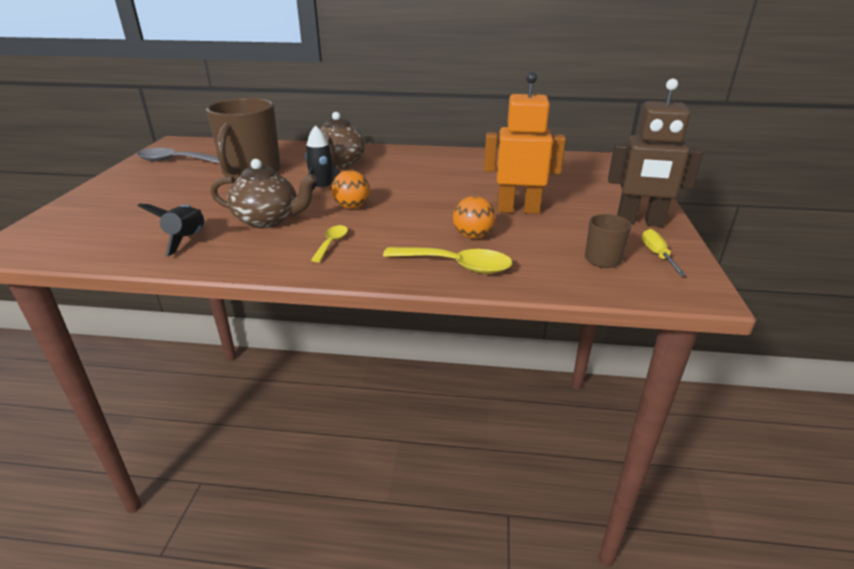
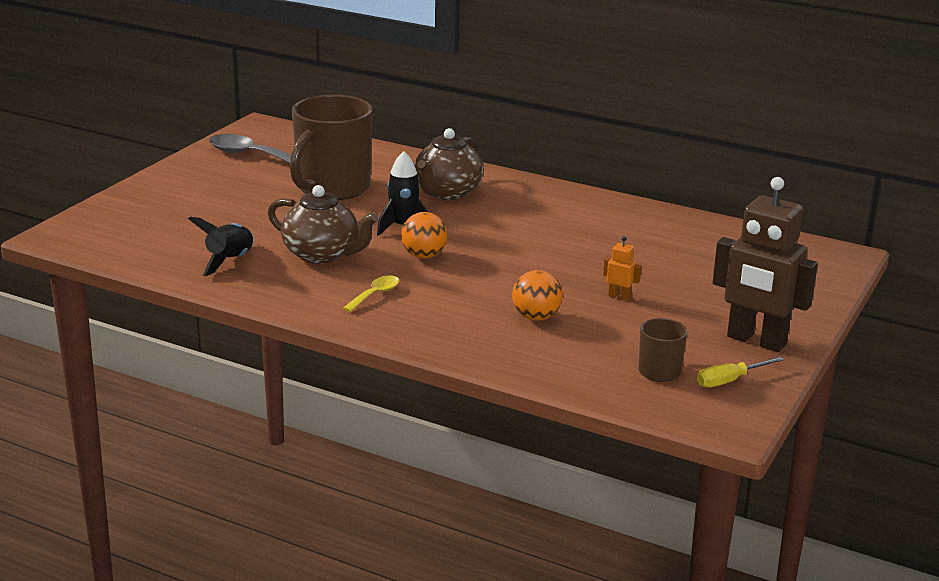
camera: 20 degrees right, 5 degrees down
(456, 265) = (490, 345): yellow spoon -> none
(518, 209) = (619, 297): orange robot -> orange robot, size x0.40
(657, 255) = (730, 381): yellow screwdriver -> yellow screwdriver turned 135 degrees counterclockwise

